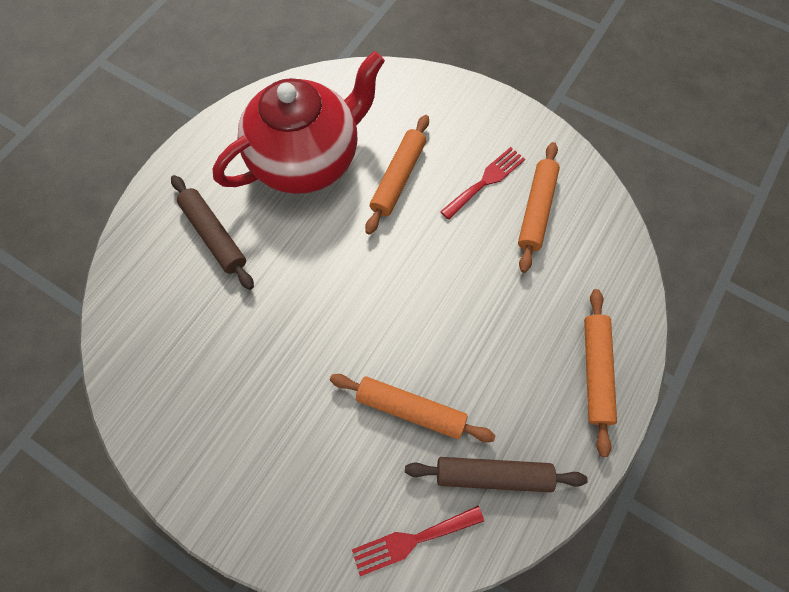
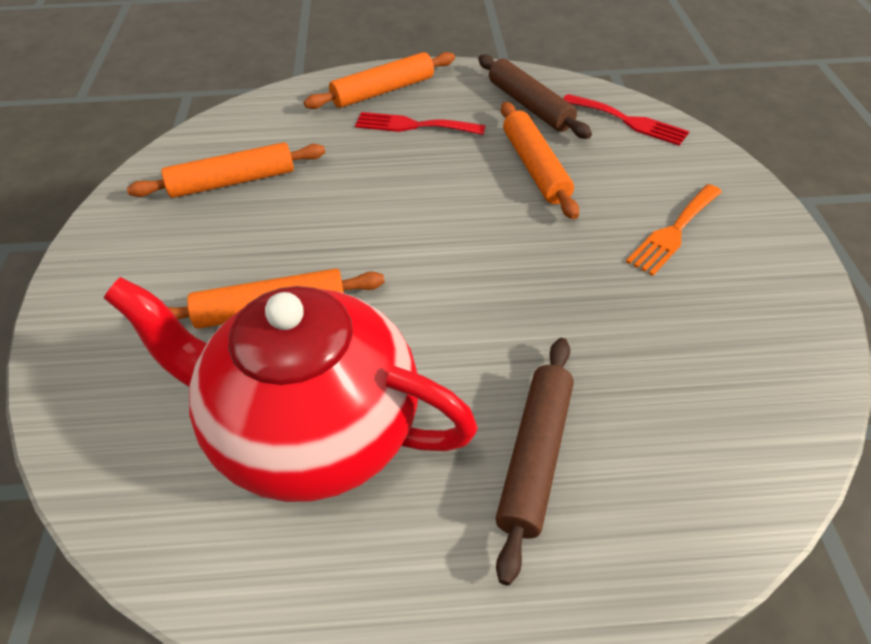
camera: 125 degrees left, 20 degrees down
(276, 442) = (673, 232): none -> orange fork
(486, 181) = (218, 233): red fork -> red fork (413, 125)

